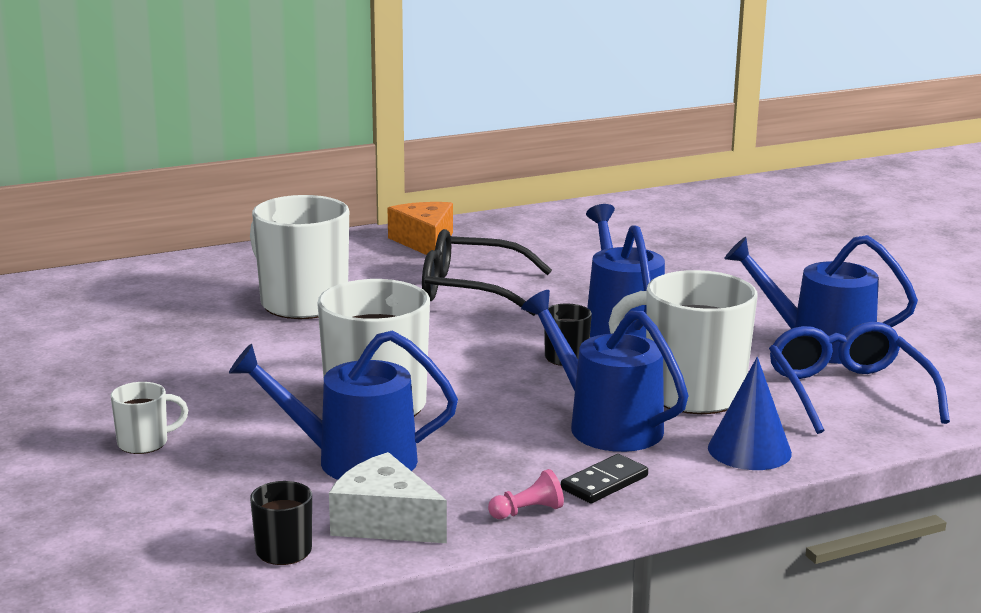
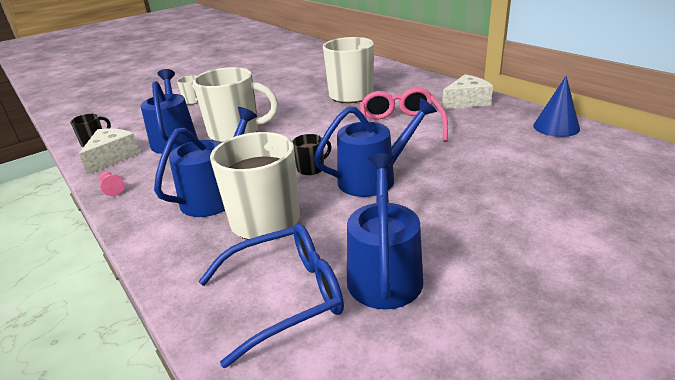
camera: 80 degrees right, 10 degrees up
(424, 242) = (466, 101): orange cheese -> white cheese
(472, 290) = (400, 126): black glasses -> pink glasses
(604, 483) = (140, 205): black domino -> none
(749, 450) = (178, 253): blue cone -> blue cone (556, 127)

